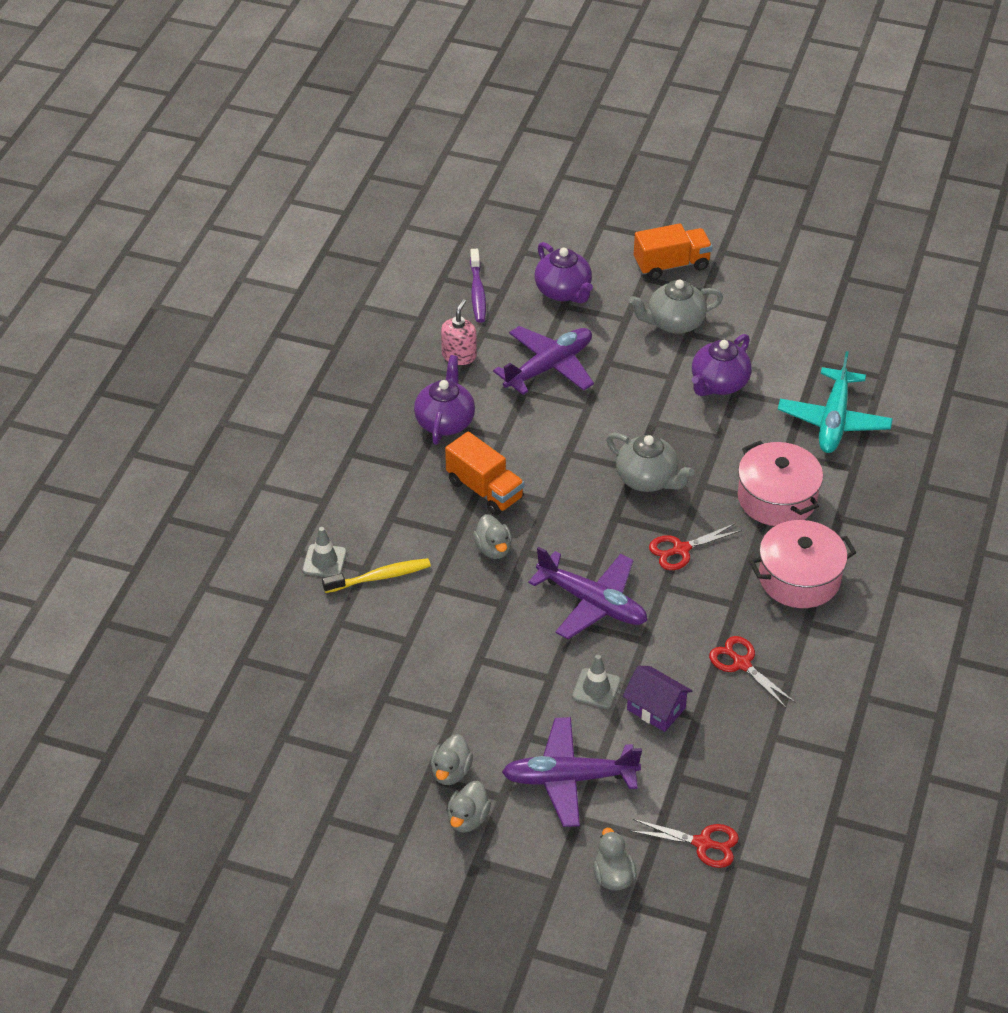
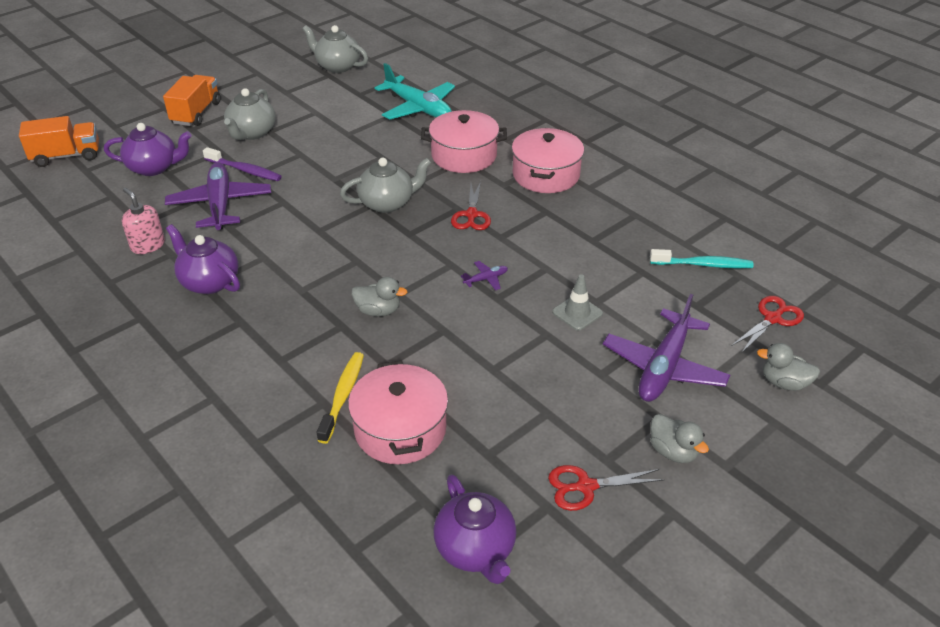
camera: 60 degrees left, 5 degrees down
(324, 561) = (286, 428): grey traffic cone -> none
(370, 630) = (400, 429): none -> pink pot
(451, 772) = (611, 441): grey duck -> none
(477, 292) = (94, 208): purple toothbrush -> purple toothbrush (245, 170)
(485, 490) = (309, 290): orange truck -> orange truck (67, 156)
(592, 603) = (486, 279): purple plane -> purple plane, size x0.42
(656, 709) = (620, 289): purple house -> none
(719, 384) = (332, 137): purple teapot -> purple teapot (475, 549)
(742, 664) = (606, 230): red scissors -> red scissors (586, 486)
(747, 762) = (703, 265): none -> turquoise toothbrush
(855, 316) = (337, 66): none -> grey teapot

